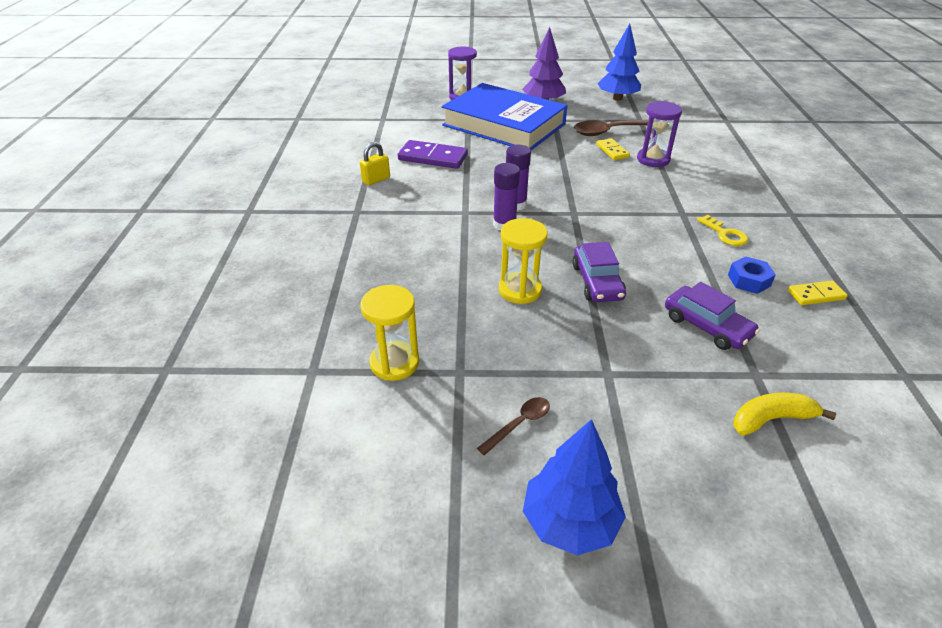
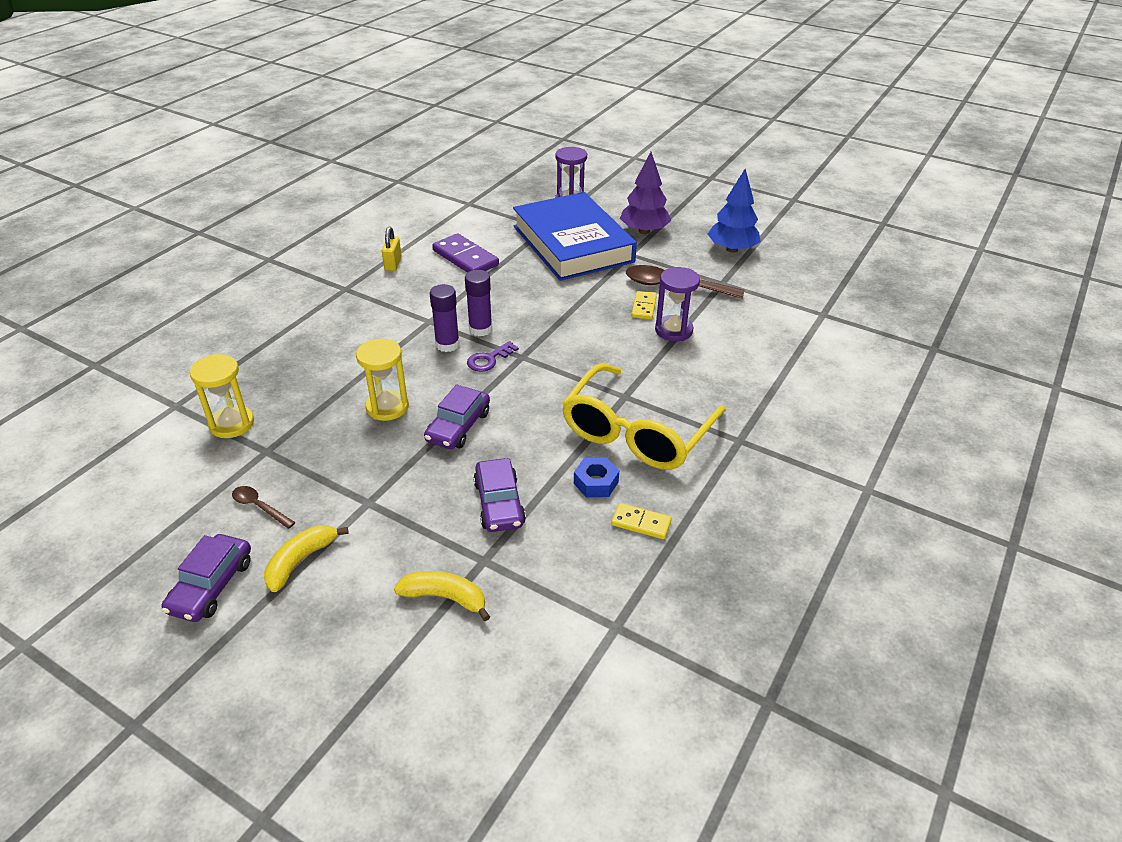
camera: 30 degrees right, 0 degrees up
(376, 180) = (393, 264): yellow padlock -> yellow padlock turned 75 degrees counterclockwise
(519, 424) = (259, 507): brown spoon -> brown spoon turned 135 degrees counterclockwise
(552, 224) = (489, 359): none -> purple key
(569, 521) = (211, 586): blue tree -> purple car
(619, 452) = (300, 561): none -> yellow banana
(725, 234) = (637, 431): yellow key -> yellow glasses

